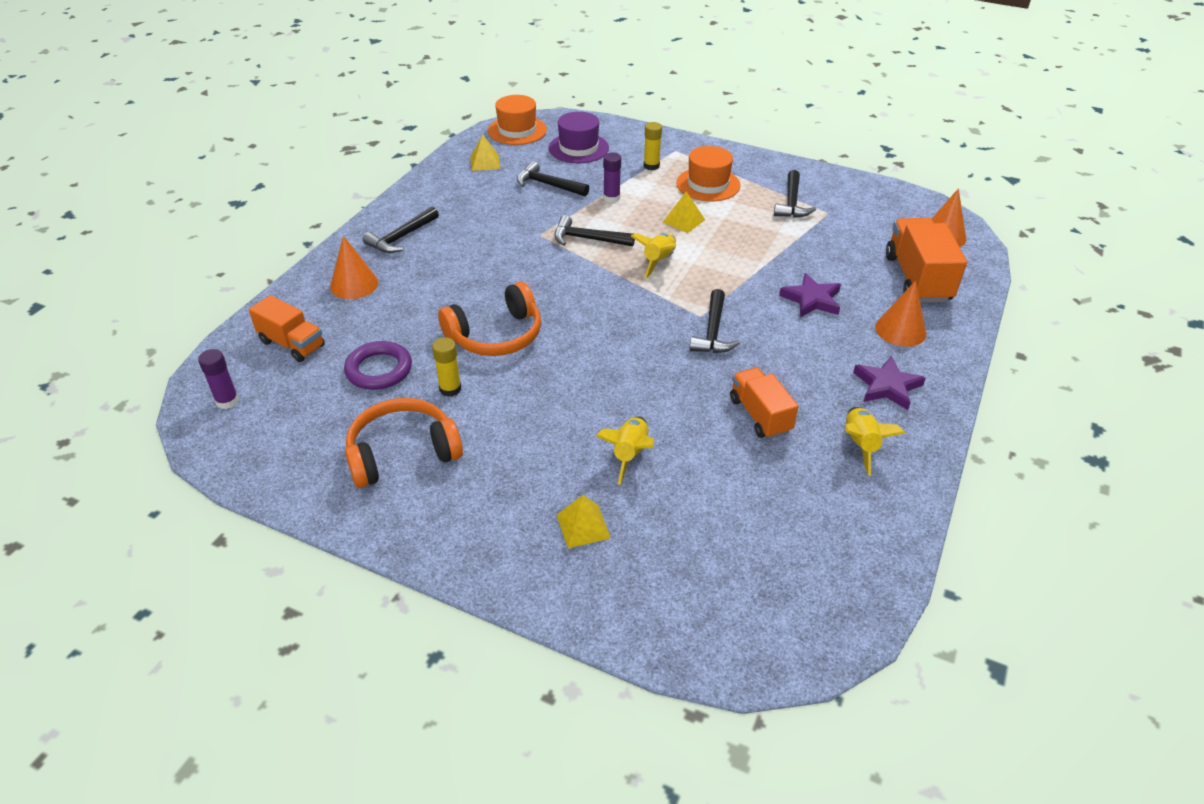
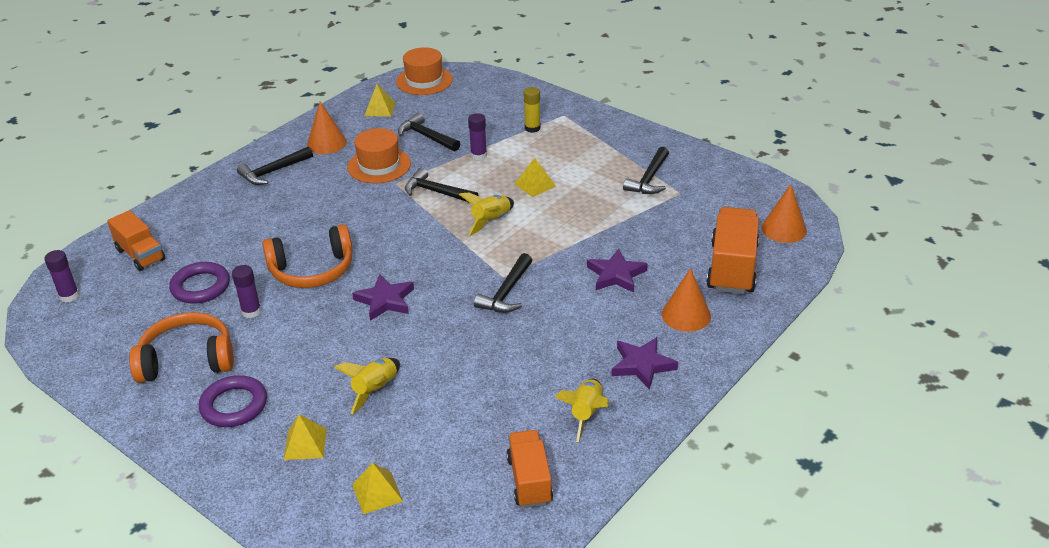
camera: 15 degrees right, 5 degrees down
(354, 284) = (214, 209): orange cone -> orange cone (326, 143)
(450, 389) = (251, 311): yellow glue stick -> purple glue stick
(481, 496) = (234, 405): none -> purple ring
(578, 148) = (472, 104): purple hat -> none
(591, 357) = (385, 300): none -> purple star
(690, 566) = (377, 492): none -> yellow pyramid
(708, 184) = (577, 152): orange hat -> orange hat (379, 165)
(760, 415) = (508, 374): orange truck -> orange truck (529, 480)

